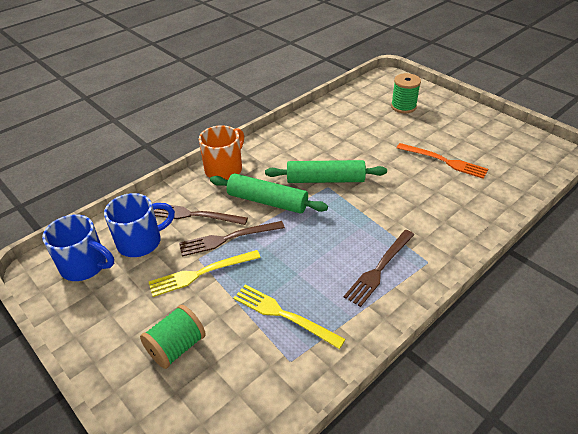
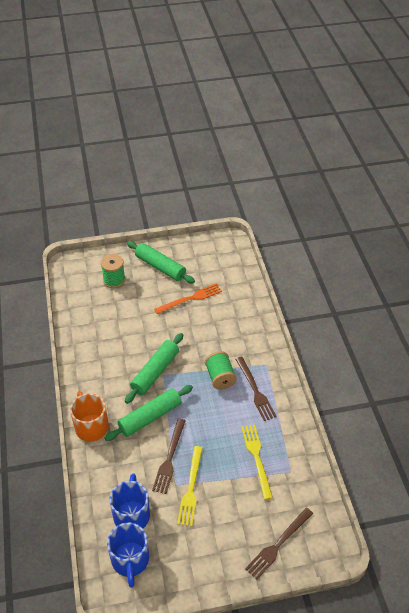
camera: 60 degrees left, 5 degrees up
(85, 266) = (130, 561): blue mug -> blue mug turned 120 degrees clockwise
(176, 347) = (243, 527): green spool -> green spool (220, 377)
(194, 215) = (129, 469): brown fork -> brown fork (278, 544)
(284, 315) = (257, 458): yellow fork -> yellow fork turned 105 degrees clockwise
(456, 124) = (160, 267): none -> green rolling pin

